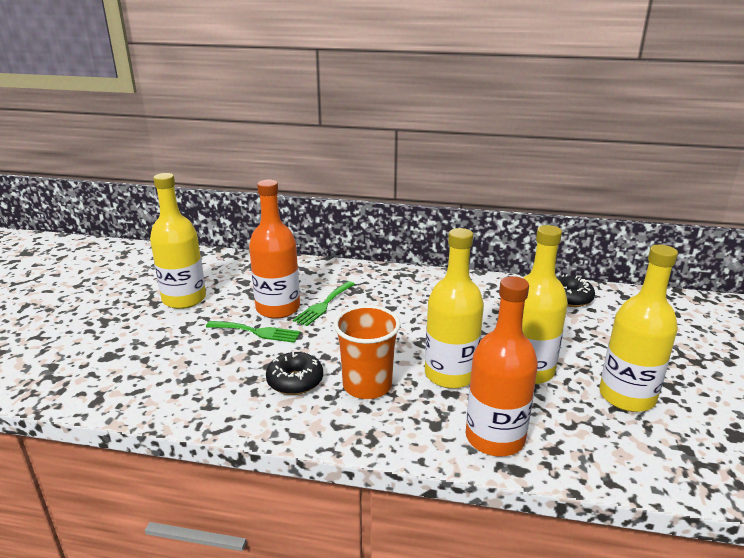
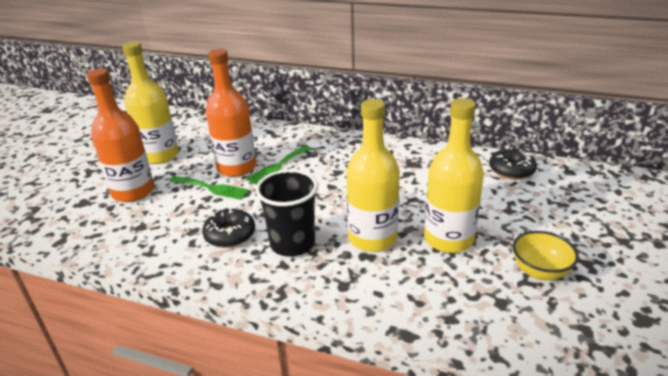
camera: 10 degrees right, 5 degrees up
(367, 385) = (292, 243): orange cup -> black cup
(495, 438) = (395, 302): orange bottle -> orange bottle (133, 192)
(627, 396) = (540, 271): yellow bottle -> yellow bowl

